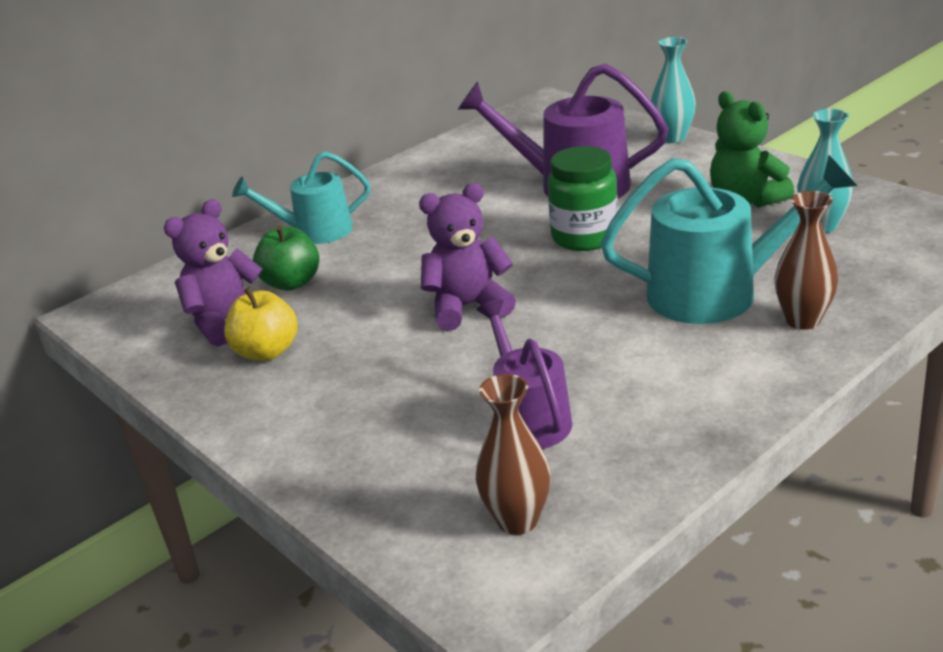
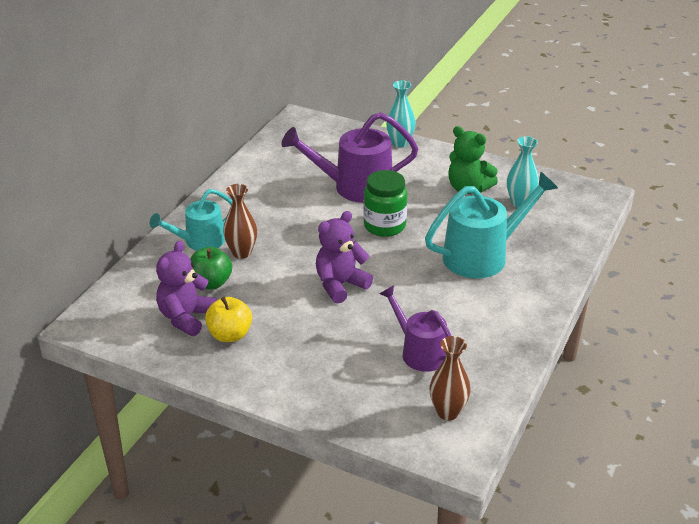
camera: 25 degrees left, 5 degrees up
(803, 320) = (537, 268): brown vase -> brown vase (242, 253)

